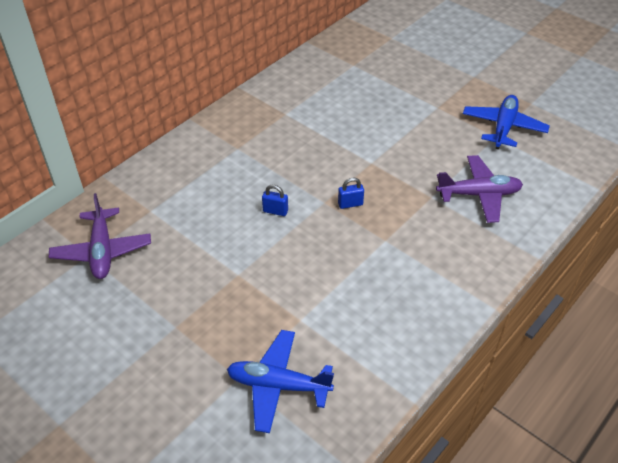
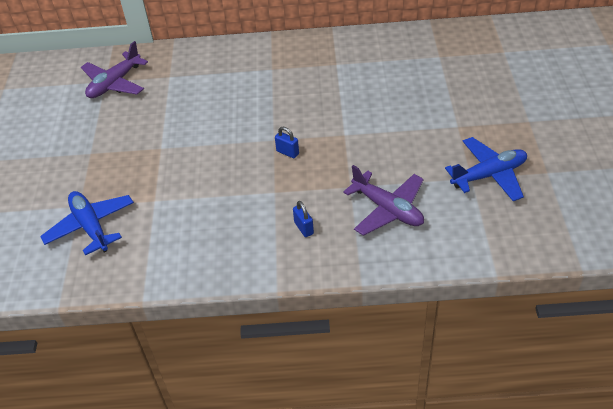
camera: 50 degrees right, 0 degrees up
(275, 211) = (235, 124): blue padlock -> blue padlock (303, 228)

